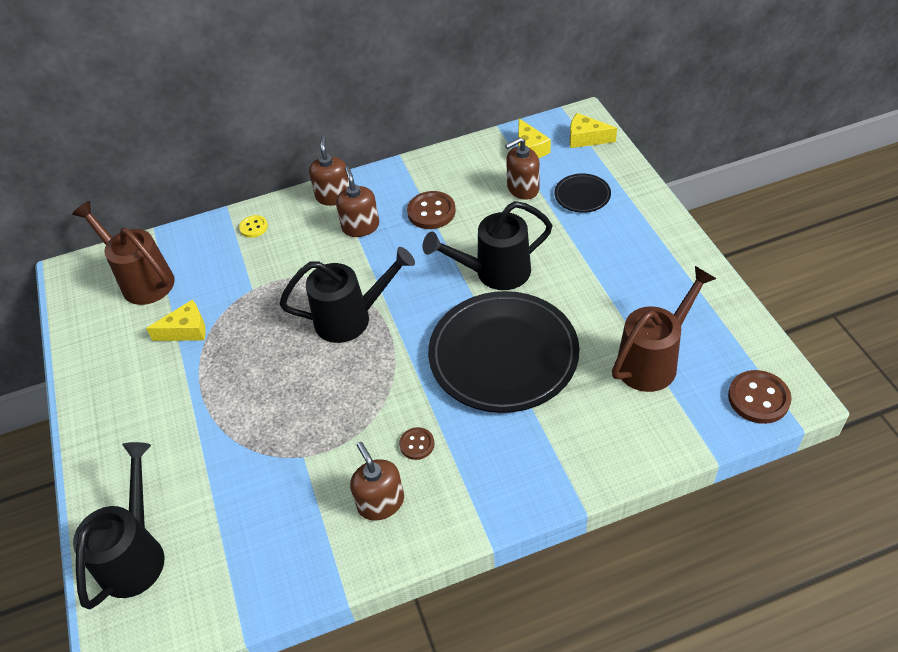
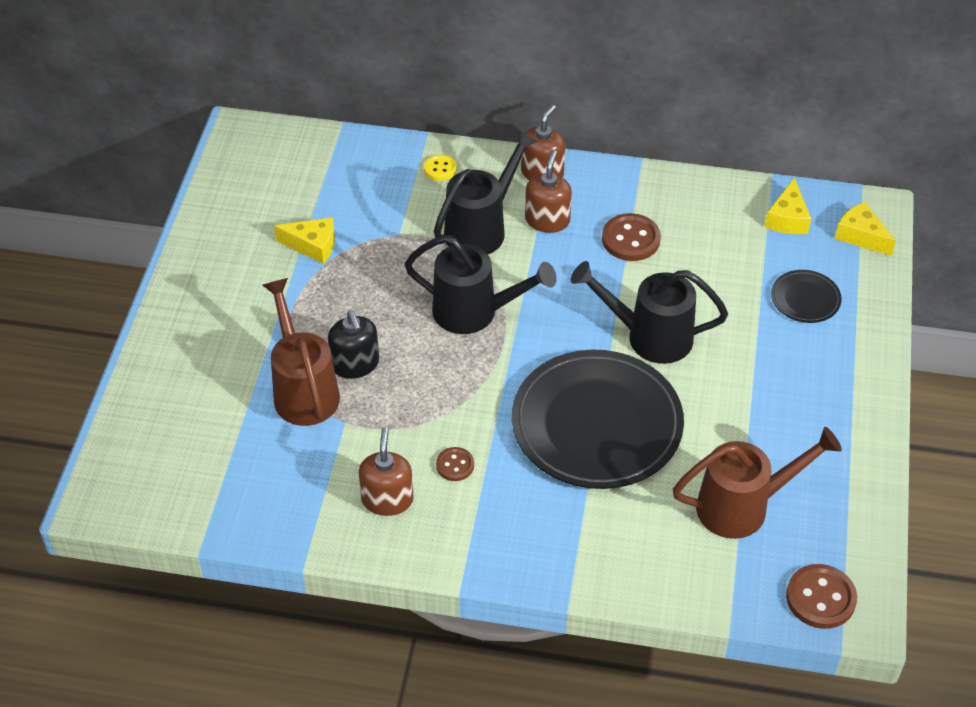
camera: 25 degrees right, 0 degrees up
(135, 554) = (152, 431): black watering can -> black watering can (481, 228)
(142, 280) = (301, 174): brown watering can -> brown watering can (303, 390)
(281, 405) = (355, 364): none -> black soap dispenser
(522, 188) = (746, 260): brown soap dispenser -> none

